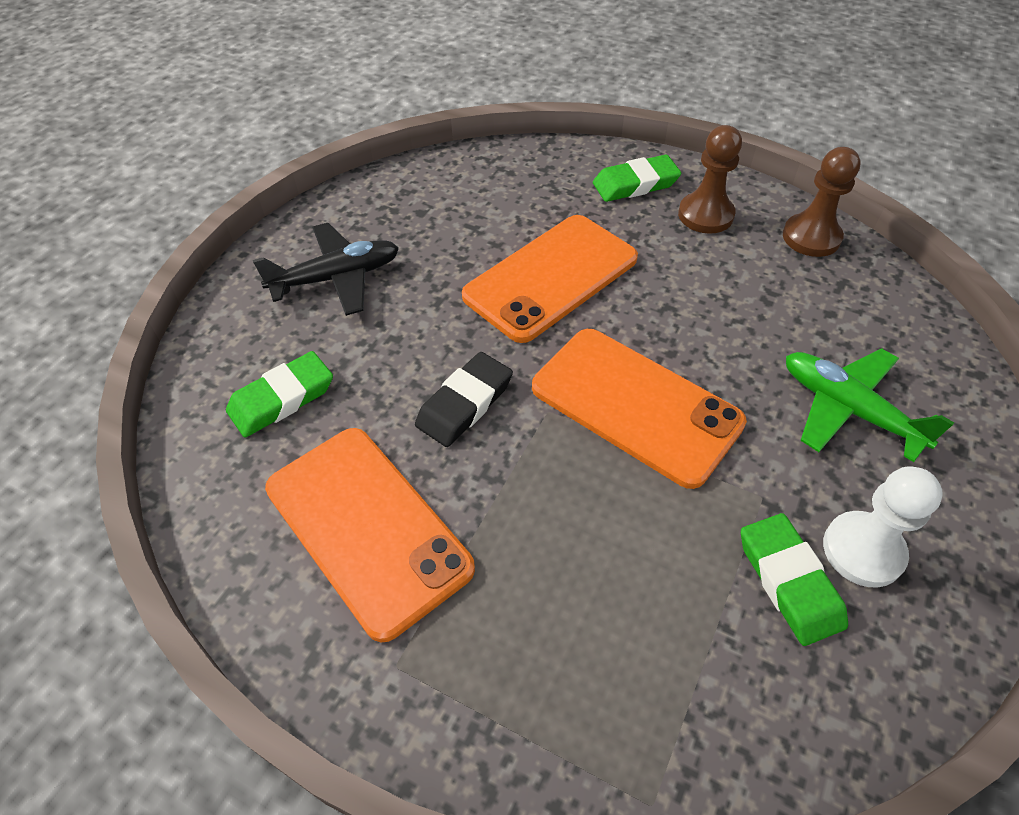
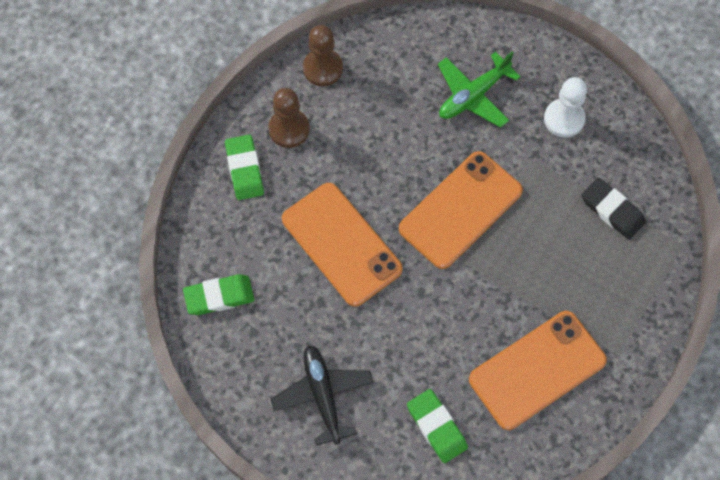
camera: 85 degrees left, 15 degrees up
(465, 403) = (450, 310): black eraser -> black eraser (612, 210)
(789, 581) = (579, 158): green eraser -> green eraser (219, 296)

